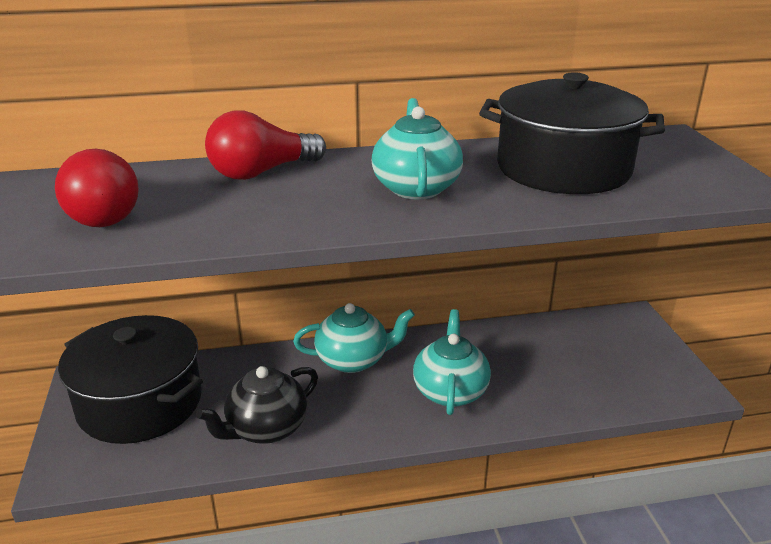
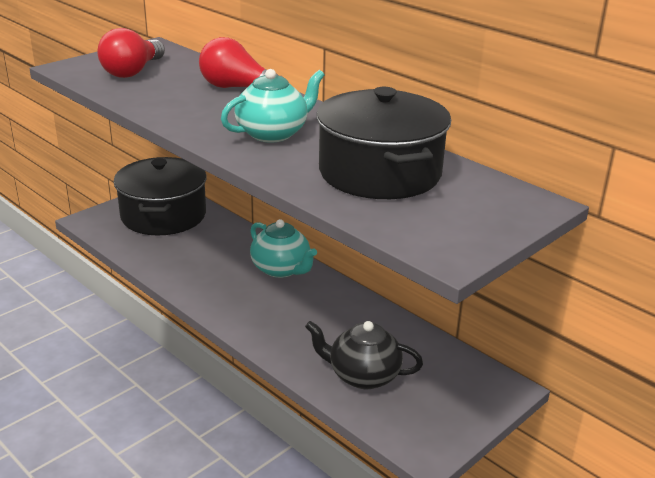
camera: 55 degrees right, 0 degrees up
(266, 428) = (179, 264): black teapot -> black teapot (363, 375)
(450, 391) = (289, 321): turquoise teapot -> none

